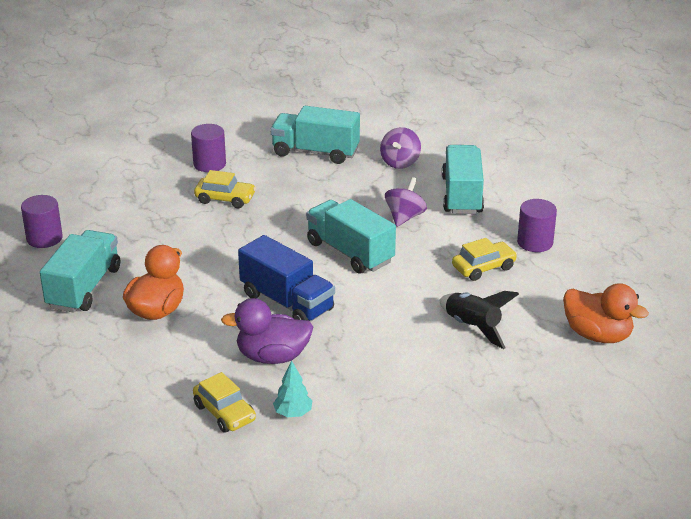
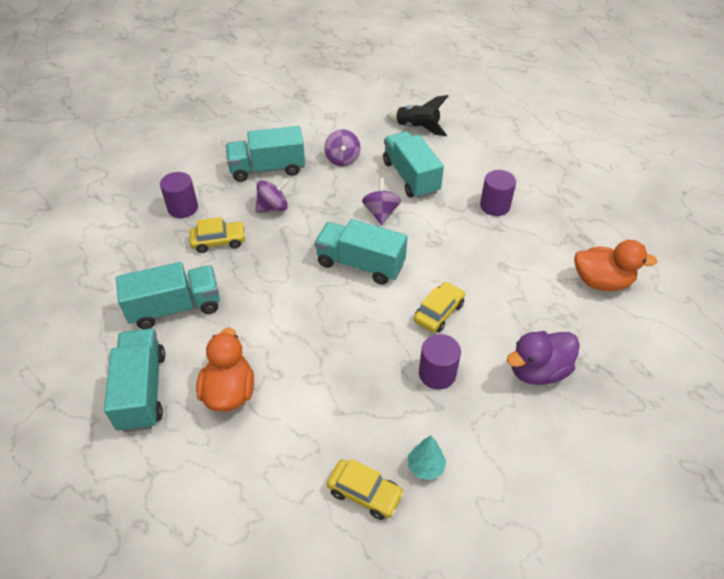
camera: 25 degrees left, 15 degrees up
(44, 238) = (69, 343): purple cylinder -> purple cylinder (437, 374)
(151, 238) = (175, 308): none -> turquoise truck
(272, 357) = (366, 406): purple duck -> purple duck (538, 370)
(287, 302) = (341, 338): blue truck -> none
(297, 185) = (273, 207): none -> purple spinning top
(472, 327) = (507, 309): black rocket -> black rocket (417, 128)
(483, 268) = (474, 244): yellow car -> yellow car (438, 312)

